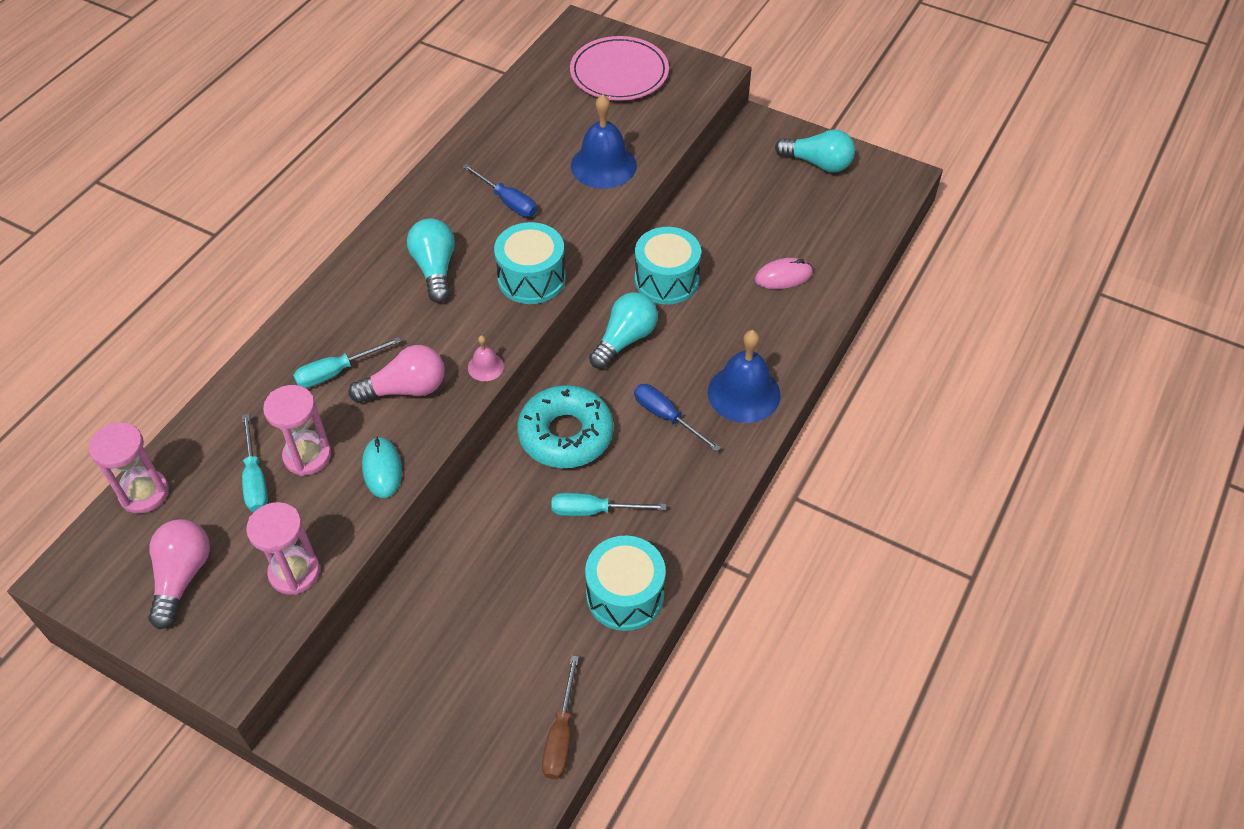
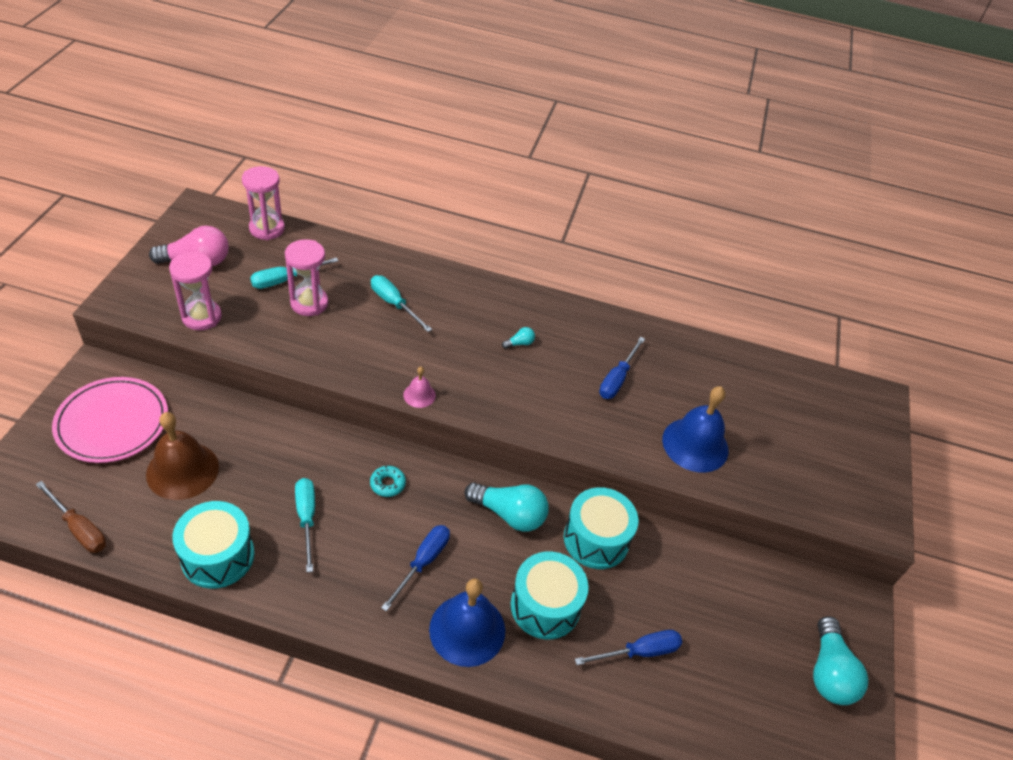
camera: 70 degrees right, 5 degrees down
(382, 469) = (301, 348): turquoise mouse -> none
(406, 389) = (385, 348): pink light bulb -> none
(435, 269) = (519, 343): turquoise light bulb -> turquoise light bulb, size x0.44
(501, 629) = (182, 470): none -> brown bell
(531, 278) = (530, 411): turquoise drum -> turquoise drum (545, 606)
(561, 735) = (79, 528): brown screwdriver -> brown screwdriver turned 135 degrees counterclockwise
(566, 435) = (387, 484): turquoise donut -> turquoise donut, size x0.41
(619, 73) = (832, 439): pink plate -> pink plate (112, 423)
(783, 276) = (639, 652): pink mouse -> blue screwdriver

